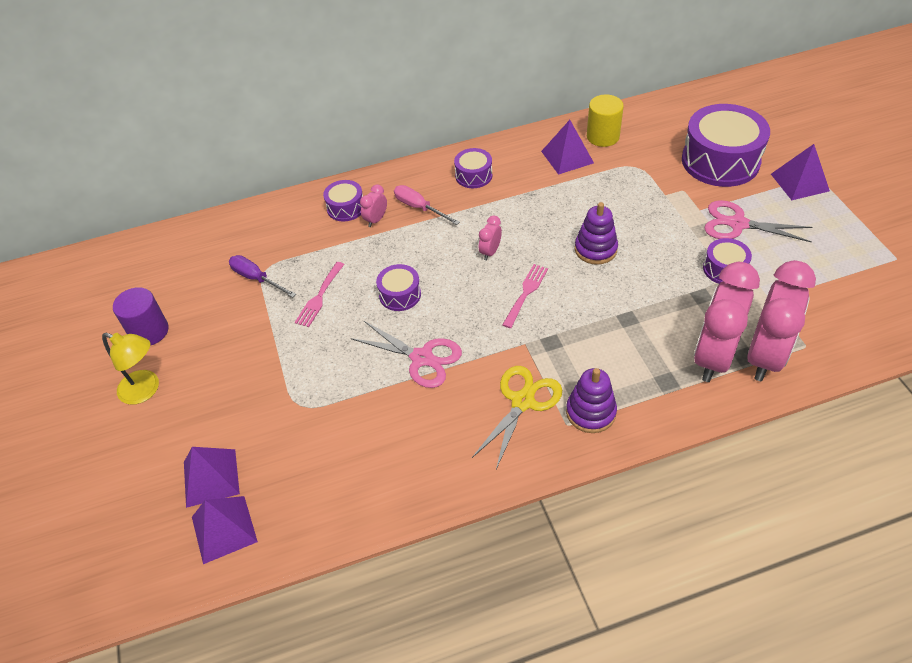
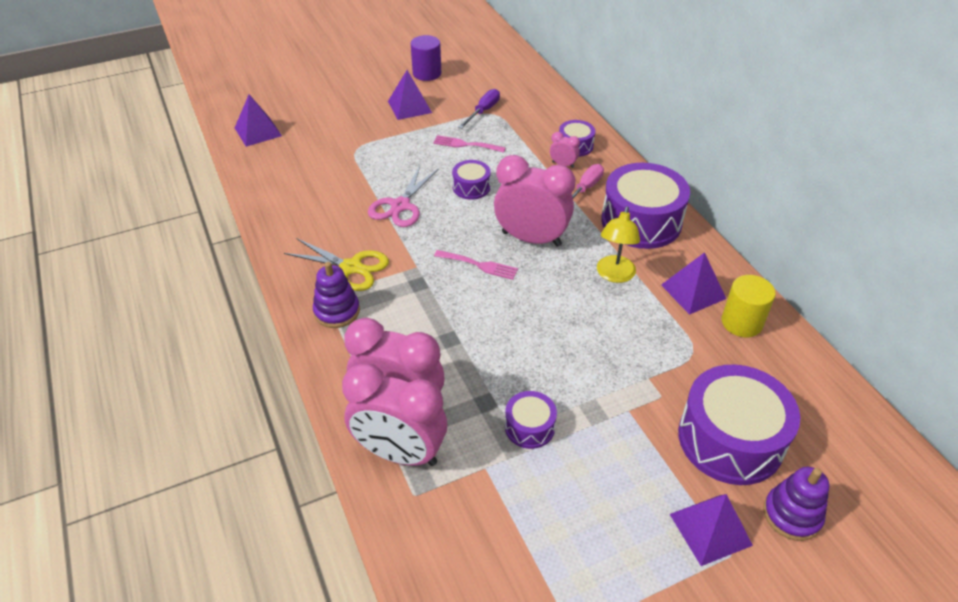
camera: 80 degrees right, 5 degrees down
(146, 390) = (373, 82): yellow lamp -> yellow lamp (614, 275)
(211, 477) = (298, 120): purple pyramid -> purple pyramid (409, 107)
(473, 175) = (641, 221): purple drum -> purple drum, size x2.03
(490, 252) = (531, 239): pink clock -> pink clock, size x2.36
(595, 249) = (546, 315): purple stacking toy -> purple stacking toy (792, 515)
(737, 224) = (609, 447): pink scissors -> none

